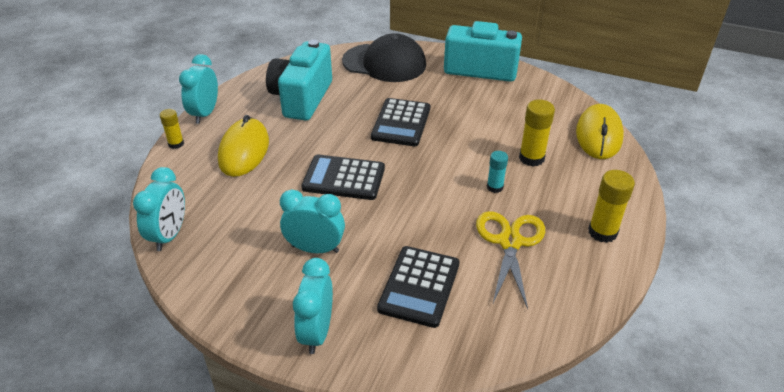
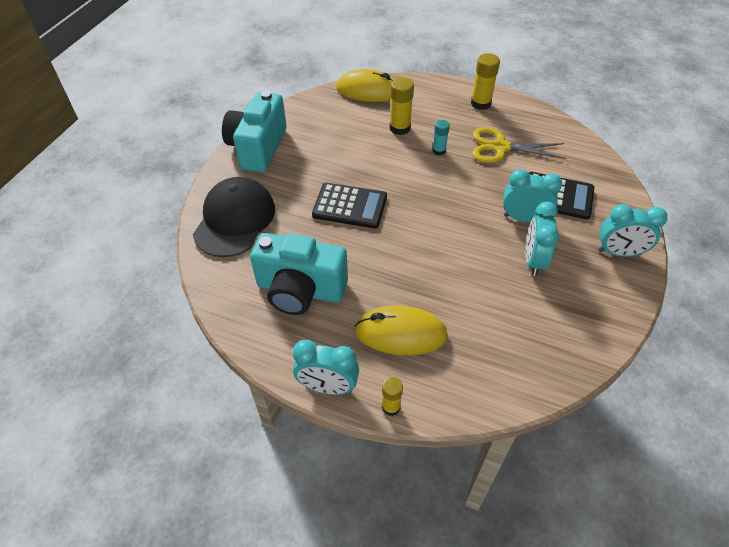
camera: 90 degrees left, 10 degrees up
(169, 235) = (542, 378): turquoise clock -> turquoise clock (524, 218)
(344, 178) = (438, 245): black calculator -> none

